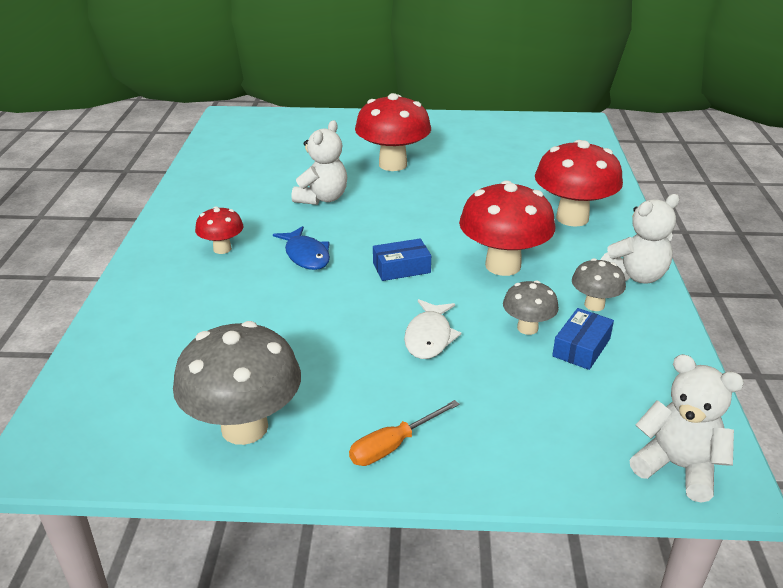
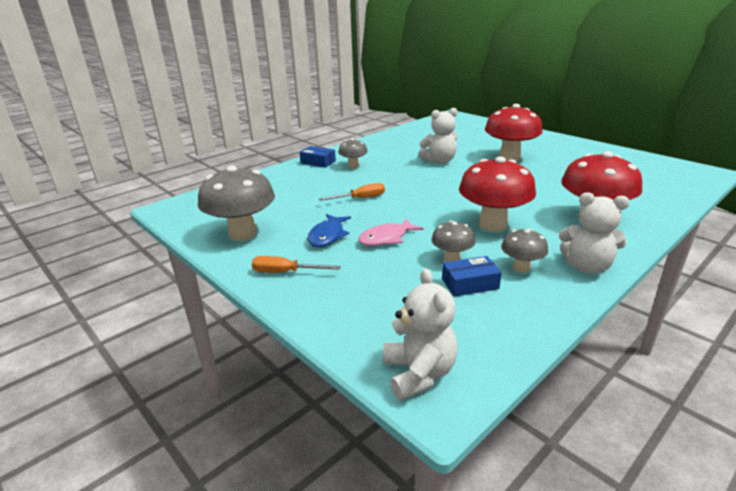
camera: 45 degrees right, 5 degrees down
(222, 249) = (353, 166): red mushroom -> grey mushroom
(306, 255) = (387, 181): blue fish -> blue fish (327, 236)
(313, 296) = (360, 198): none -> orange screwdriver
(401, 268) = (427, 204): blue box -> blue box (318, 162)
(429, 337) = (386, 238): white fish -> pink fish

